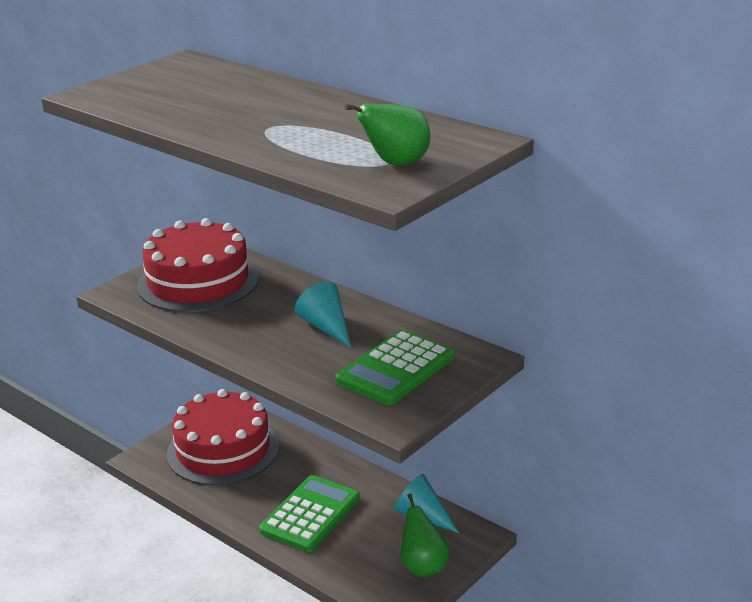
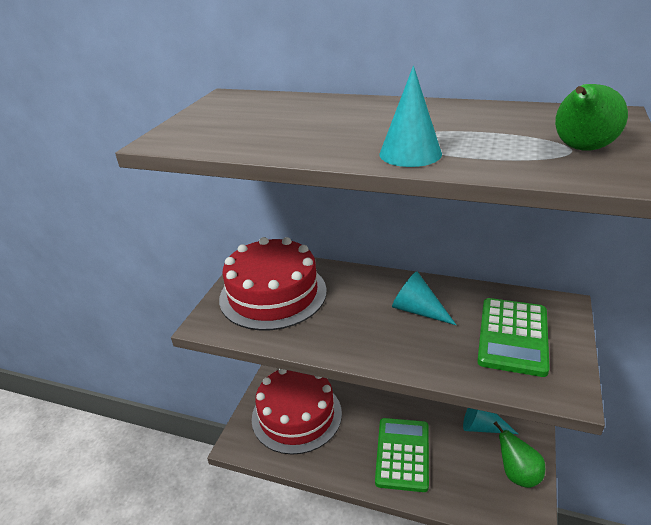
camera: 20 degrees left, 5 degrees up
(257, 141) = (410, 153): none -> turquoise cone

